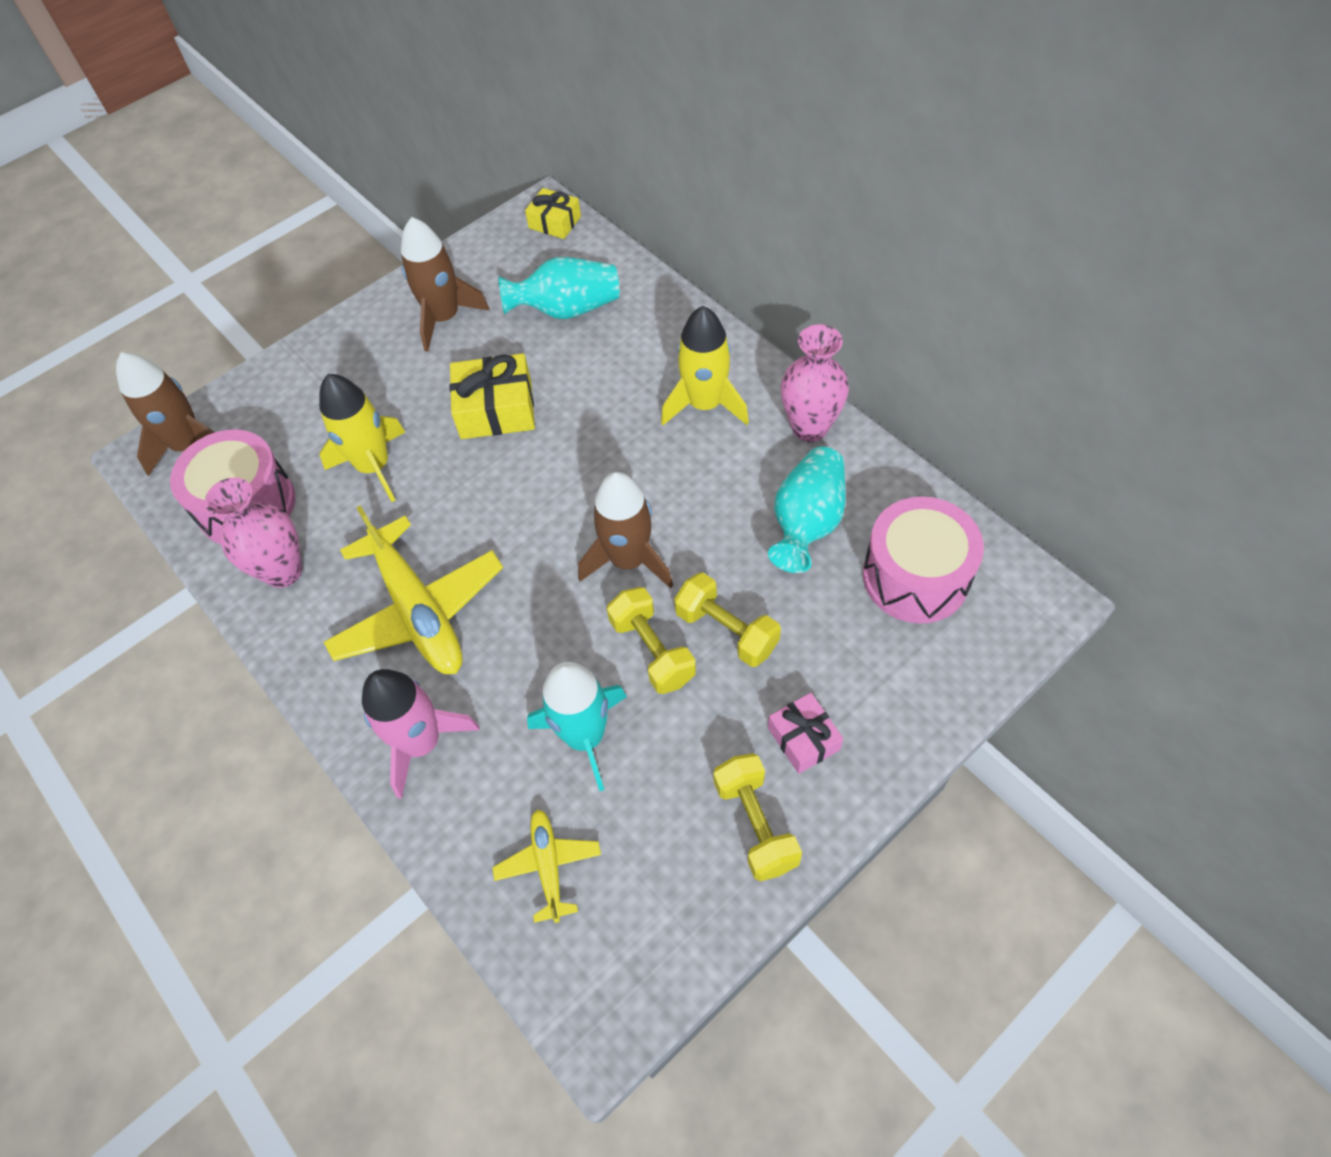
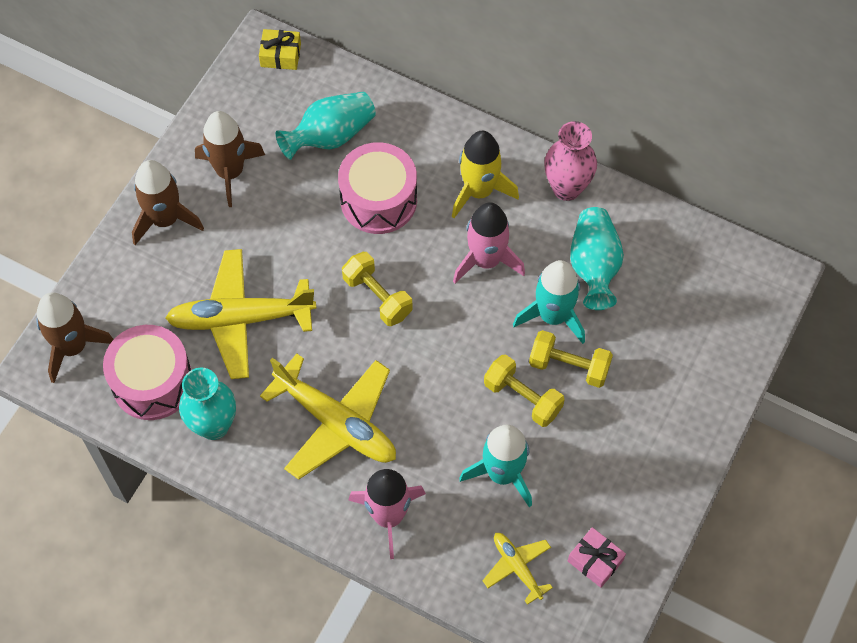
camera: 25 degrees left, 5 degrees up
(283, 571) = (214, 425): pink vase -> turquoise vase
(374, 466) = (240, 319): yellow rocket -> yellow plane
(496, 409) = (315, 242): yellow gift -> none
(628, 560) = (475, 335): brown rocket -> brown rocket (165, 219)
(679, 480) = (486, 260): none -> pink rocket
(732, 565) = (552, 316): none -> turquoise rocket
(755, 824) = (642, 493): yellow dumbbell -> yellow dumbbell (377, 297)
(803, 738) = (651, 426): pink gift -> pink gift (595, 560)
(915, 576) = (685, 285): pink drum -> pink drum (378, 200)

